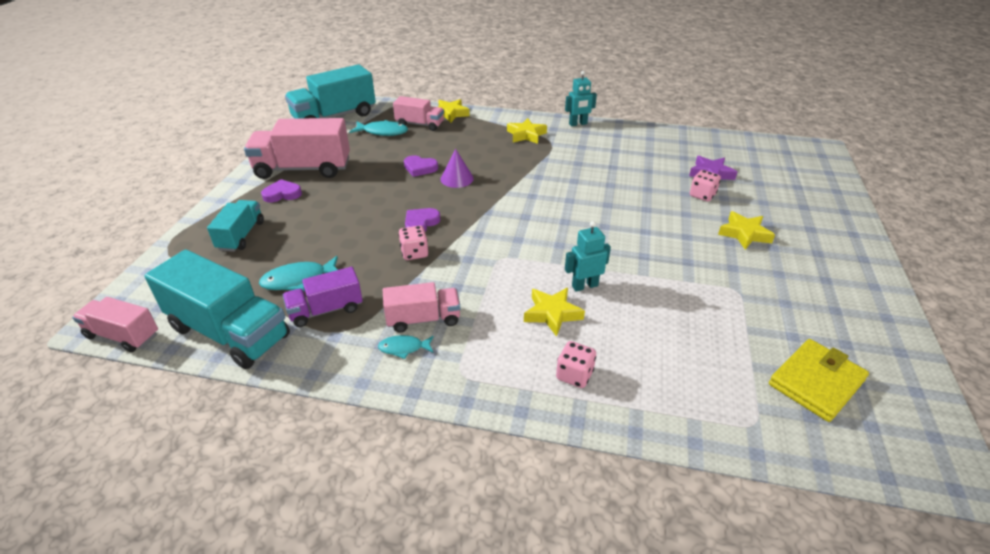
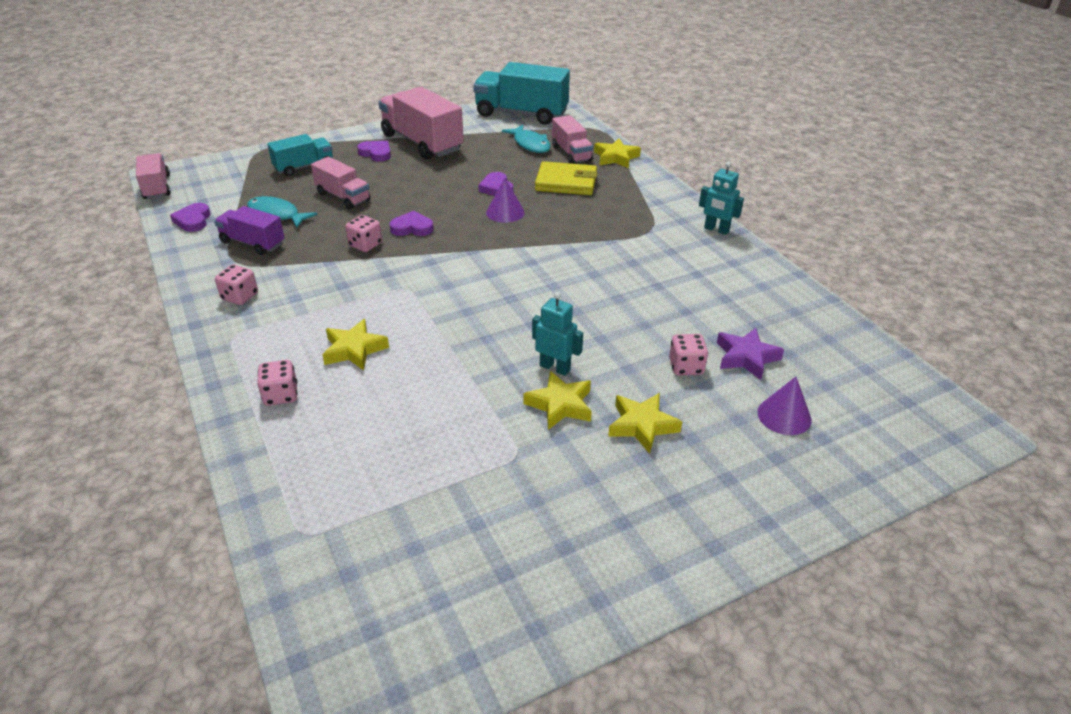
camera: 50 degrees right, 0 degrees up
(229, 332) = (193, 220): turquoise truck -> purple heart
(404, 348) = (240, 296): turquoise fish -> pink dice
(423, 319) = (283, 289): pink truck -> pink truck (343, 197)
(526, 135) = (642, 211): yellow star -> yellow star (560, 405)
(584, 286) = (416, 351): turquoise robot -> turquoise robot (555, 367)
(771, 188) = (784, 416): none -> purple cone
(816, 382) = (408, 564): yellow wallet -> yellow wallet (566, 182)

